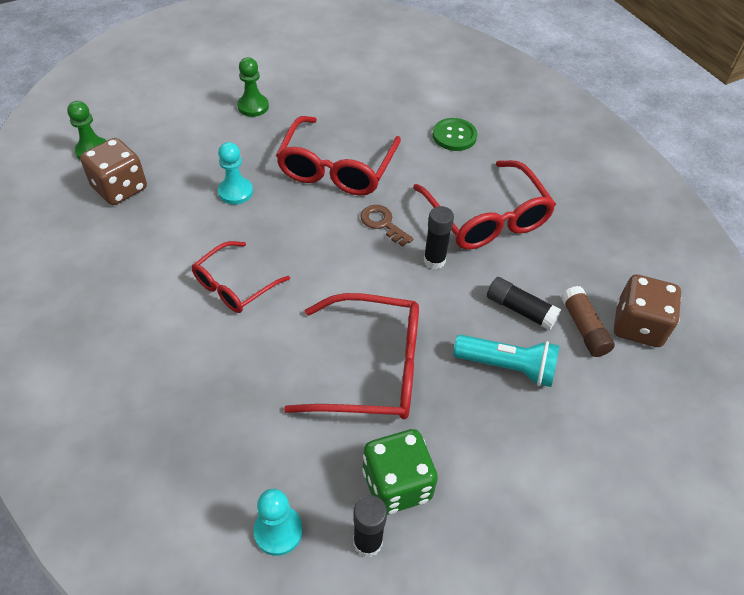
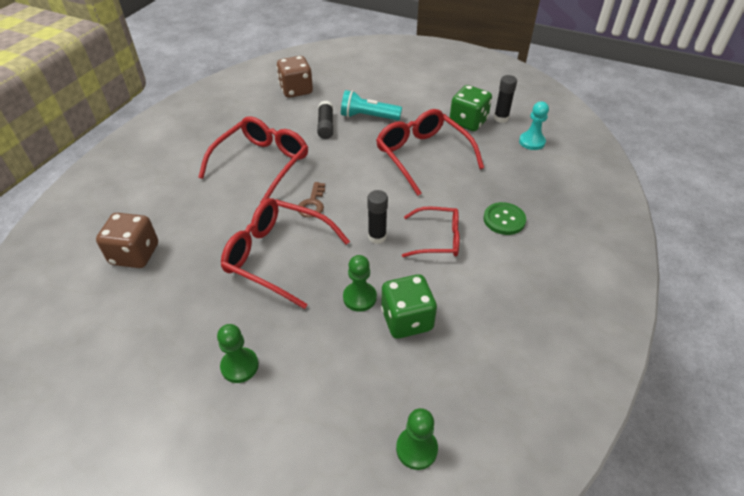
camera: 125 degrees left, 5 degrees down
(120, 188) = (433, 379): brown dice -> brown dice (135, 254)
(181, 206) = (407, 320): none -> green dice
(235, 192) = (359, 297): turquoise pawn -> green pawn
(337, 168) = (277, 256): red glasses -> red glasses turned 135 degrees counterclockwise
(434, 260) = (322, 168): black glue stick -> black glue stick (377, 237)
(454, 136) = (181, 214): green button -> green button (504, 220)
(507, 367) = (368, 117): turquoise flashlight -> turquoise flashlight turned 60 degrees counterclockwise
(583, 328) = (316, 104): brown glue stick -> none

